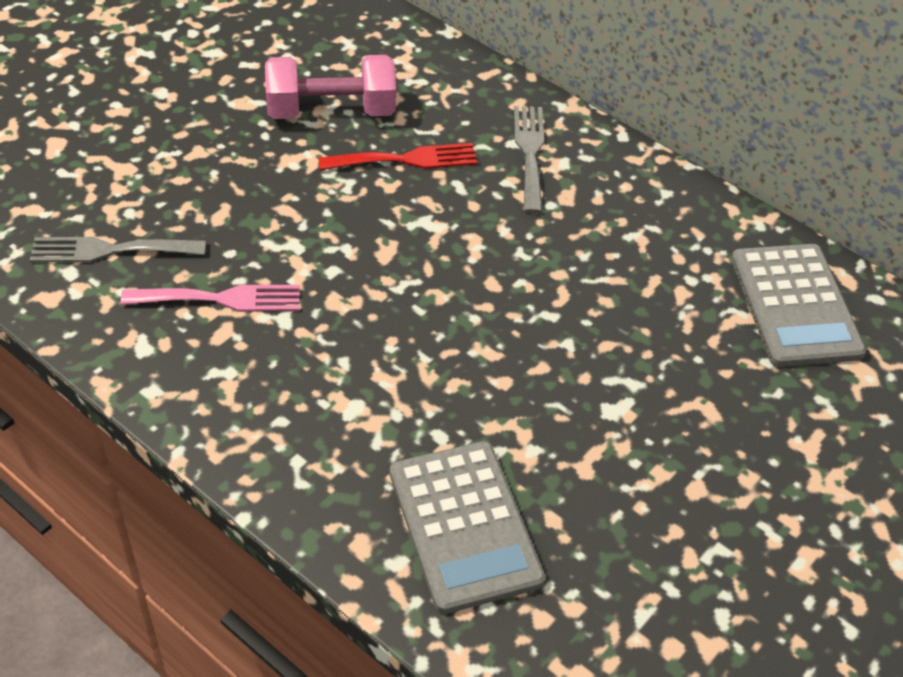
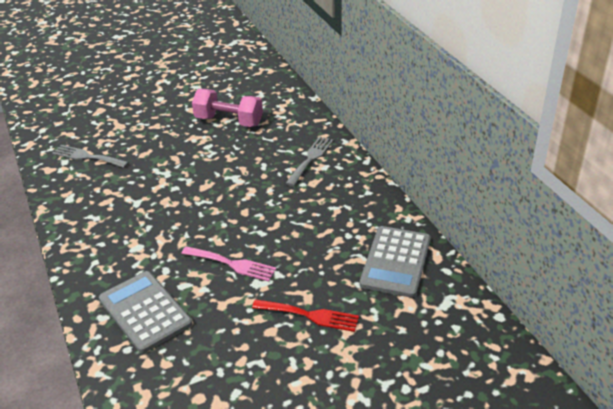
camera: 30 degrees right, 10 degrees down
(221, 299) = (117, 187): pink fork -> pink fork (232, 264)
(406, 159) = (247, 149): red fork -> red fork (310, 315)
(465, 526) = (145, 312): grey calculator -> grey calculator turned 135 degrees clockwise

